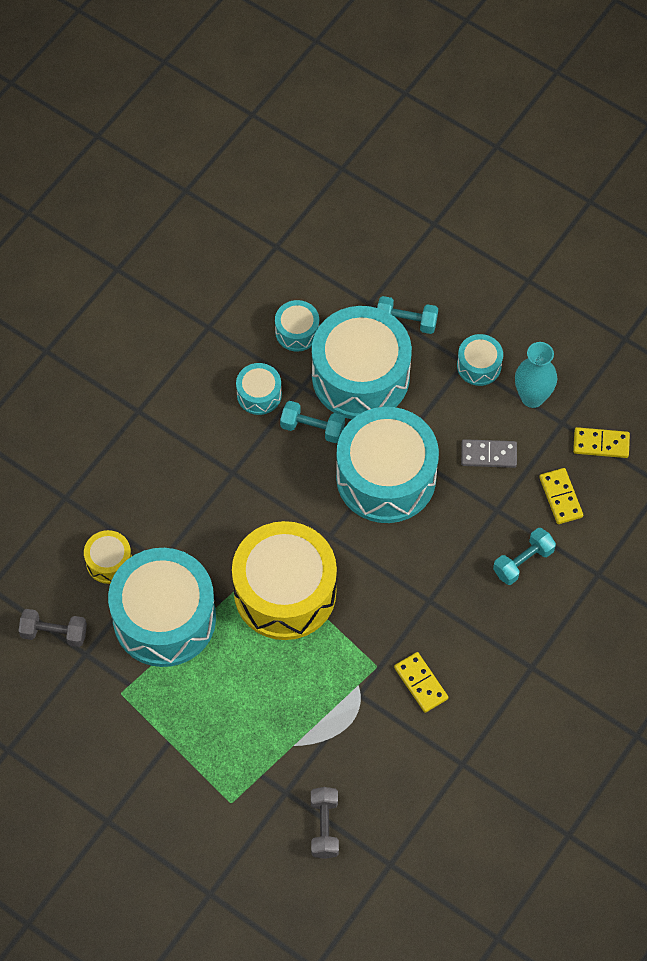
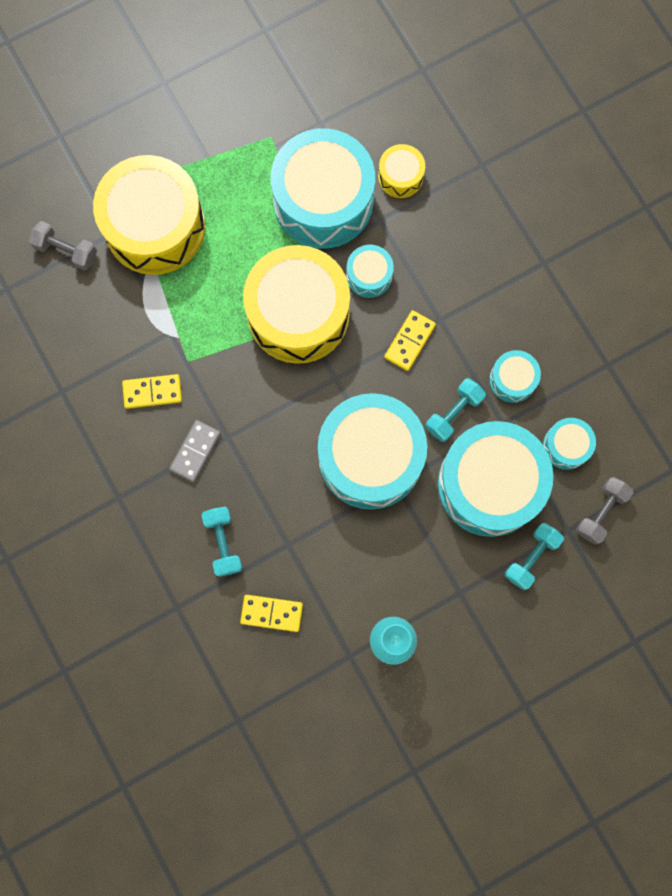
camera: 115 degrees right, 15 degrees up
(54, 633) = (354, 105): grey dumbbell -> grey dumbbell (601, 512)
(261, 756) = (155, 226): none -> yellow drum
(479, 366) = (449, 605): turquoise drum -> turquoise drum (369, 275)
(488, 455) = (348, 566): grey domino -> grey domino (195, 451)
(601, 444) = (309, 683): yellow domino -> yellow domino (409, 341)

